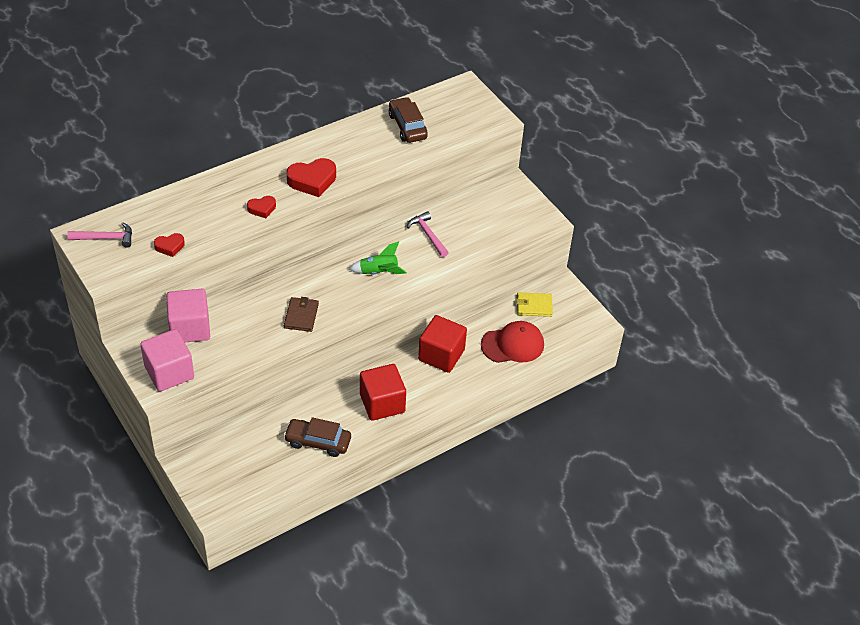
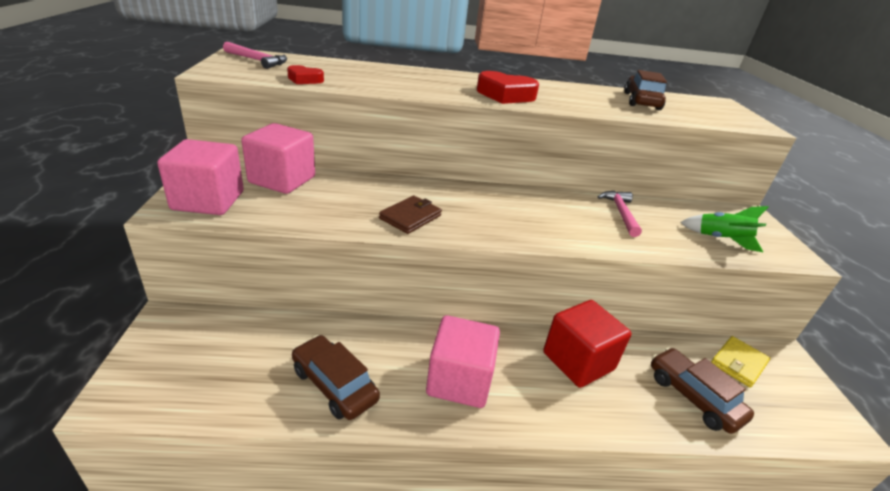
camera: 30 degrees right, 15 degrees down
(262, 209) = (431, 91): red heart -> none
(378, 272) = (538, 219): green rocket -> green rocket (721, 239)
(382, 403) = (459, 380): red cube -> pink cube
(512, 345) = (693, 397): red cap -> brown car
(534, 306) = (738, 363): yellow wallet -> yellow wallet turned 75 degrees counterclockwise

